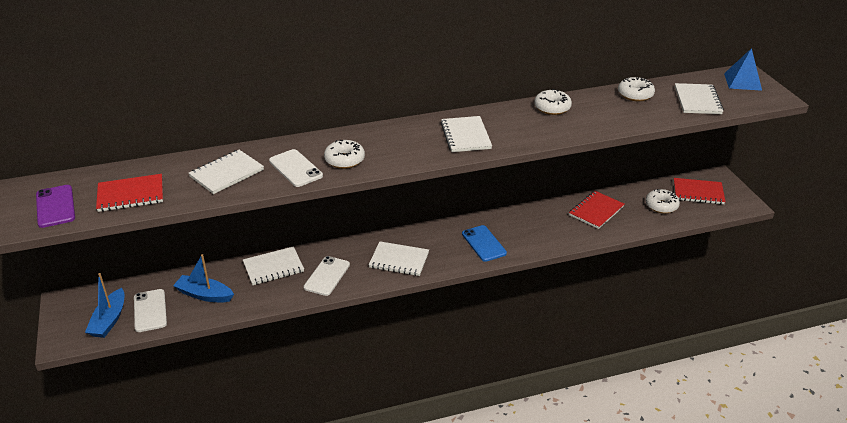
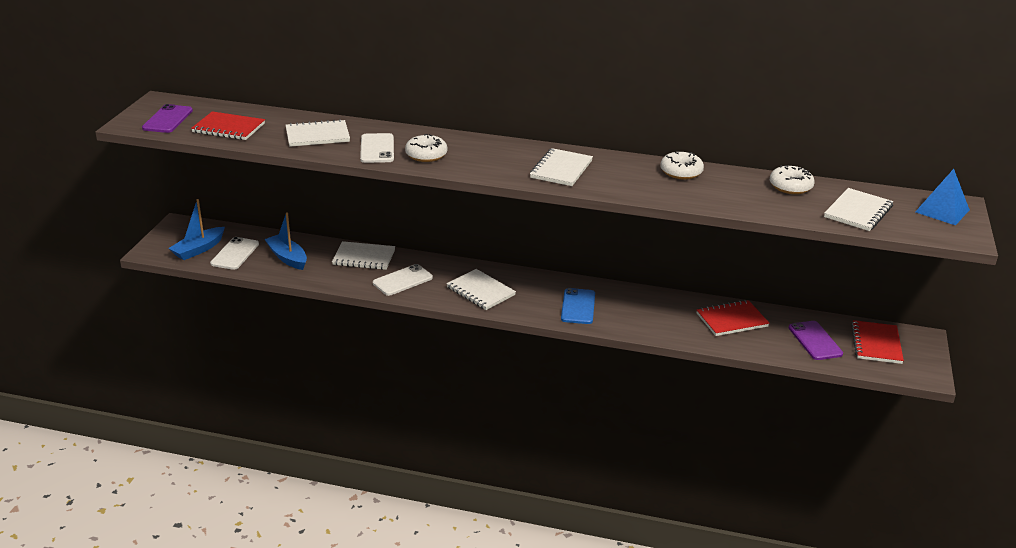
camera: 30 degrees right, 5 degrees down
(661, 206) = (815, 341): white donut -> purple phone
(698, 192) = (876, 344): red notebook -> red notebook turned 60 degrees clockwise

